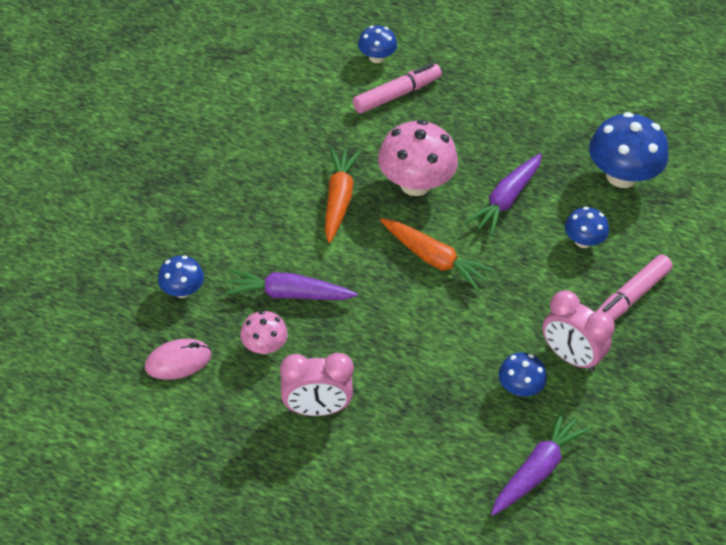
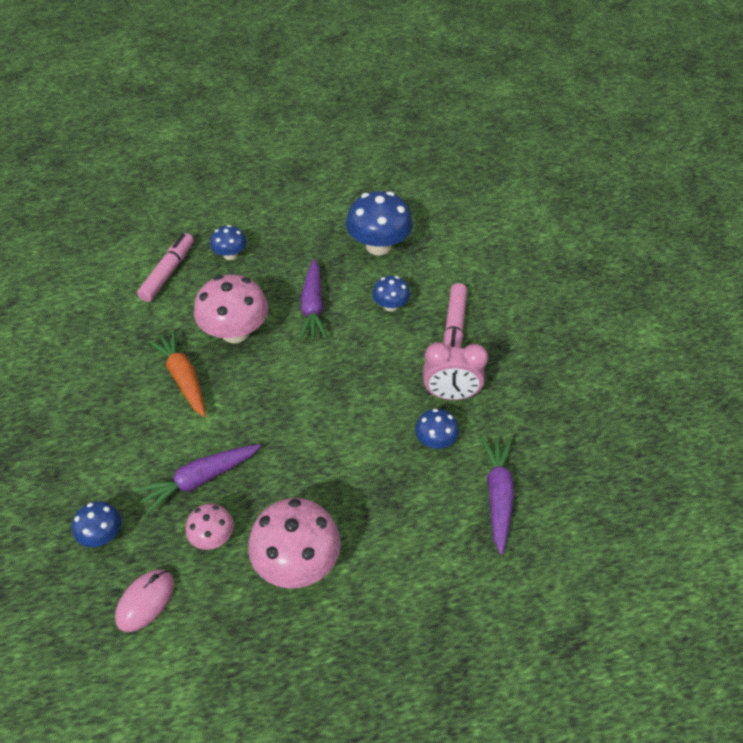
camera: 35 degrees left, 0 degrees up
(316, 409) = (297, 561): pink clock -> pink mushroom
(376, 57) = (130, 253): blue mushroom -> blue mushroom (230, 255)
(434, 259) = (295, 381): orange carrot -> none

